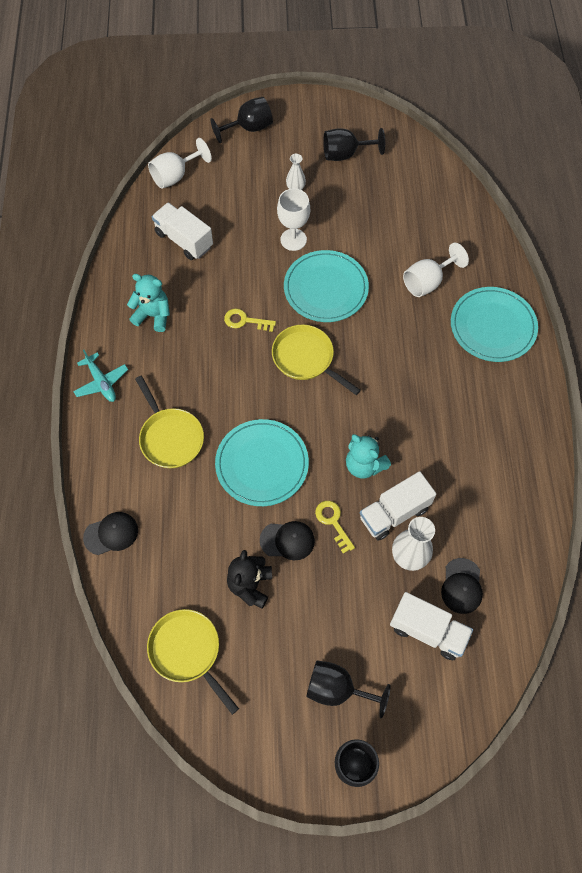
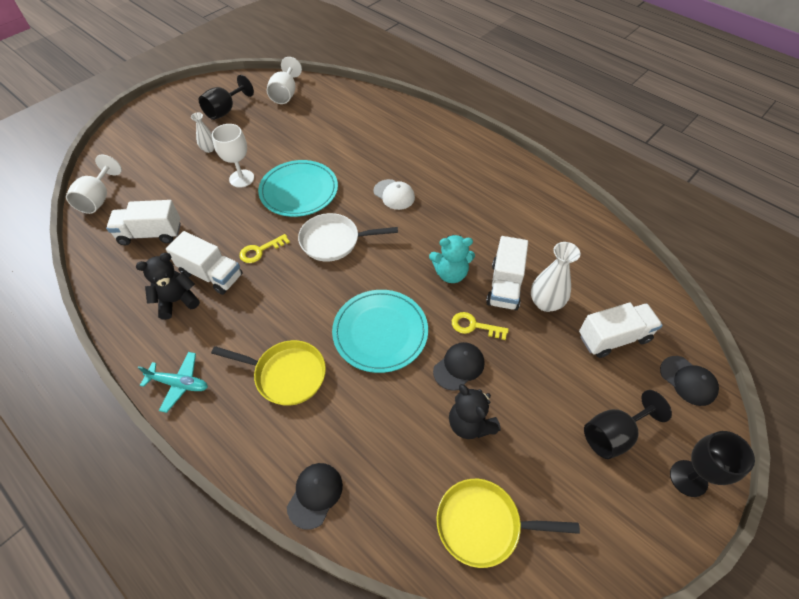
camera: 45 degrees left, 10 degrees down
(153, 315) = (177, 301): turquoise teddy bear -> black teddy bear
(194, 312) = (211, 274): none -> white truck
(249, 128) = (132, 136): black goblet -> none
(306, 359) = (334, 241): yellow pan -> white pan
(398, 356) = (394, 194): none -> white cap
(427, 282) = (363, 143): white goblet -> white goblet (285, 94)
(461, 586) = (596, 292): black cap -> black cap (688, 381)
(493, 326) = (431, 139): turquoise plate -> none

